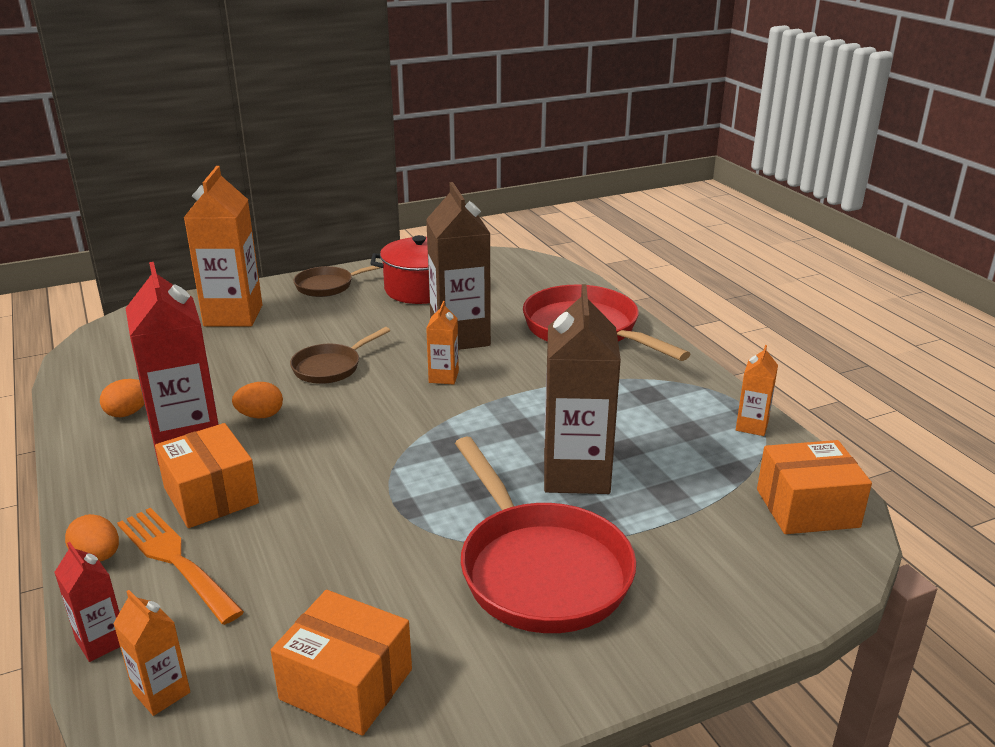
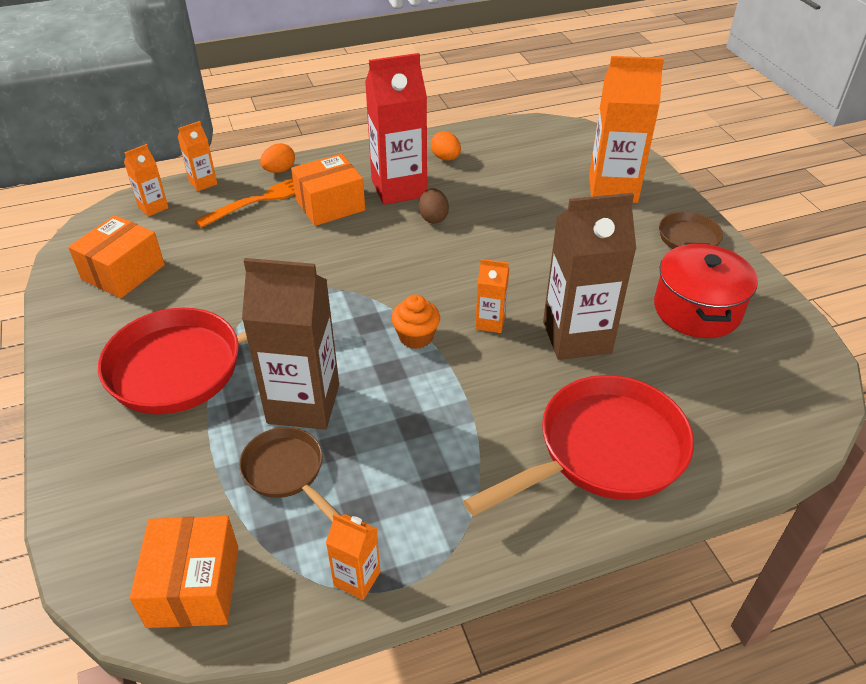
camera: 95 degrees right, 15 degrees up
(101, 642) = (203, 183): red carton -> orange carton
(260, 415) = (433, 218): orange egg -> brown egg
(330, 367) = (512, 250): brown pan -> brown pan (286, 472)
(468, 415) = (416, 337): none -> orange cupcake

